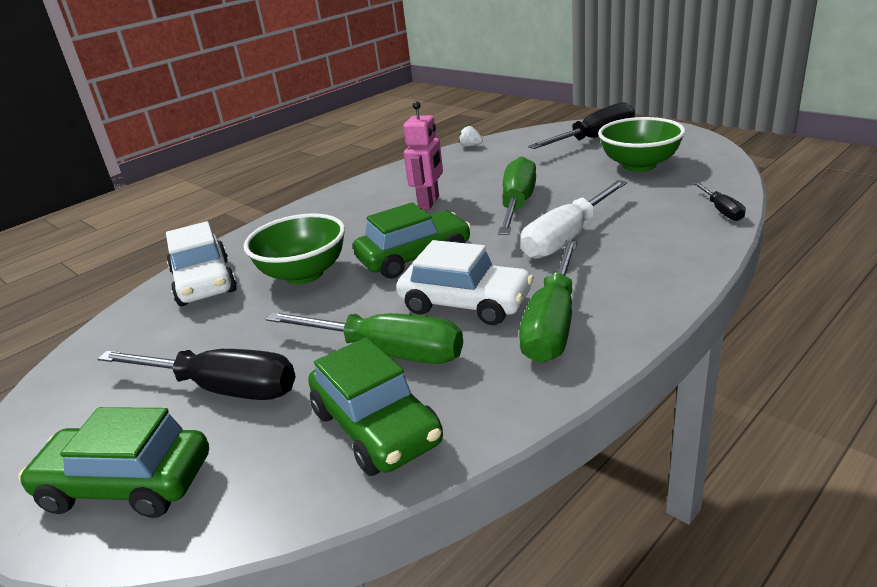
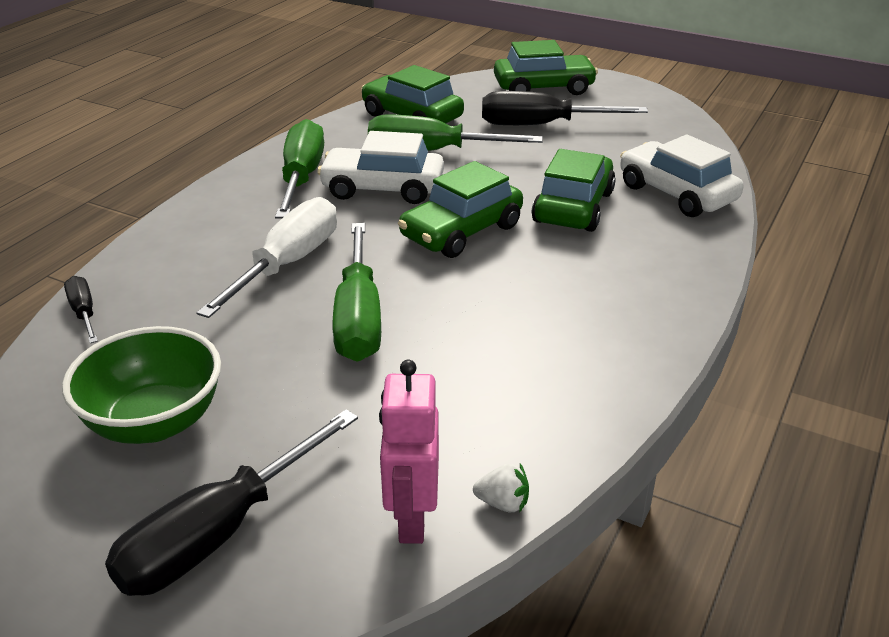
camera: 160 degrees right, 5 degrees up
(304, 274) = (573, 207): green bowl -> green car
(429, 203) = (494, 318): pink robot -> pink robot (411, 519)

